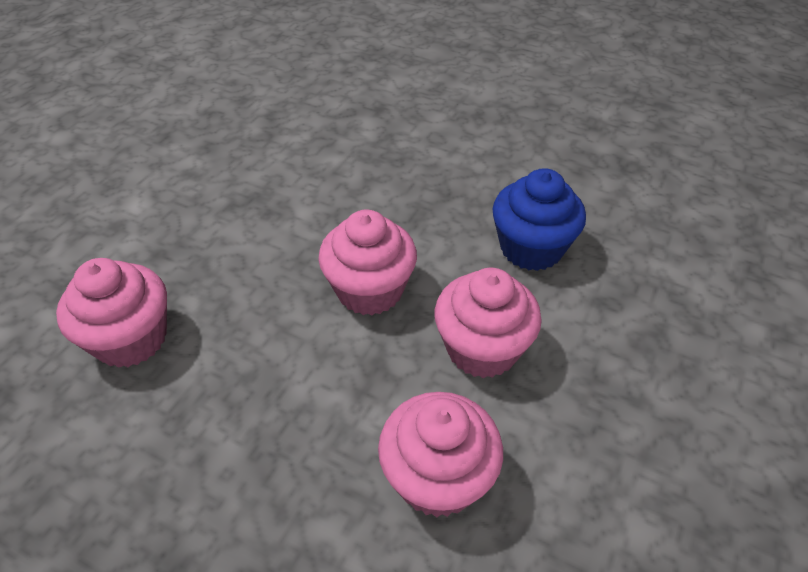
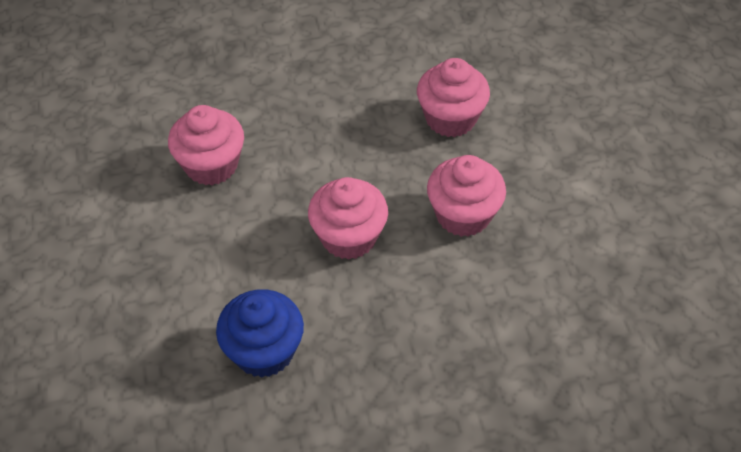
camera: 140 degrees right, 5 degrees up
(482, 348) = (241, 247): pink cupcake -> pink cupcake (463, 215)

